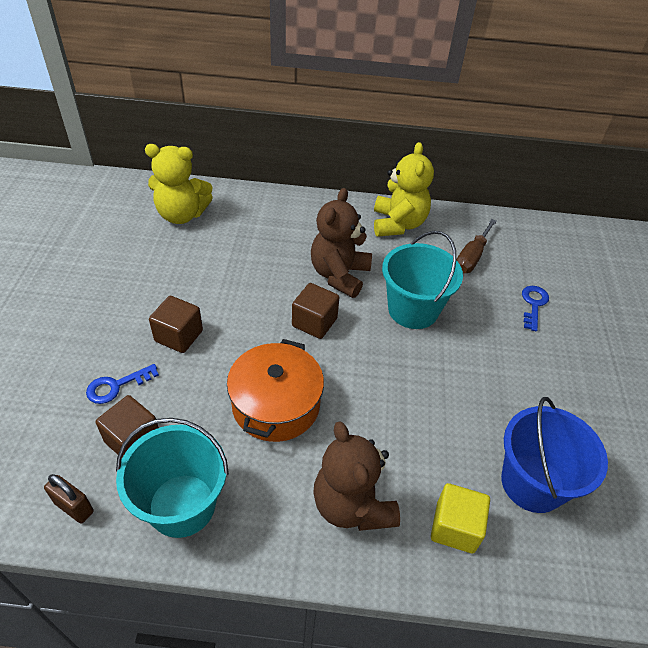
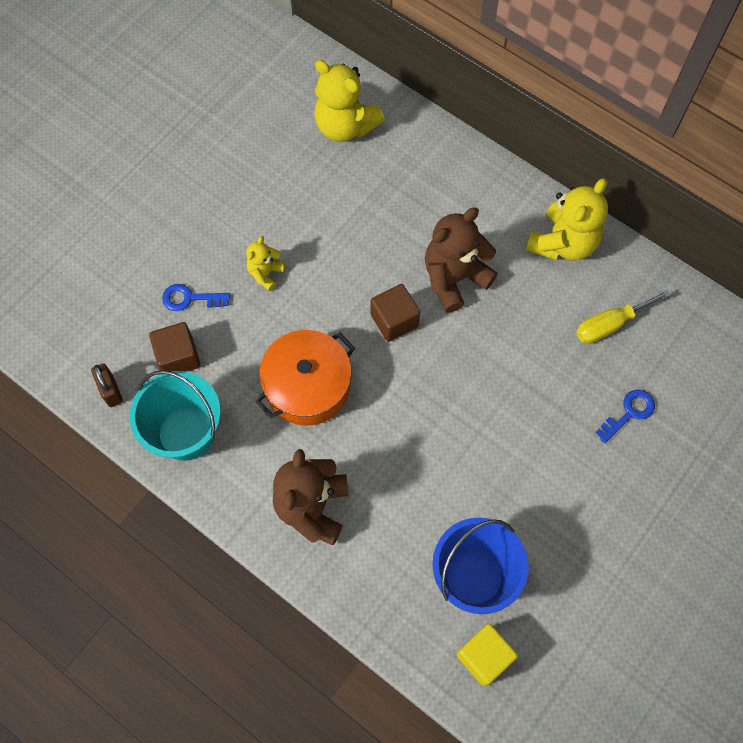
camera: 35 degrees right, 20 degrees up
(179, 336) = (265, 273): brown cube -> yellow teddy bear
(413, 310) = (499, 355): turquoise bucket -> none
(455, 527) = (380, 571): yellow cube -> yellow cube (484, 656)
(471, 257) = (610, 324): brown screwdriver -> yellow screwdriver

